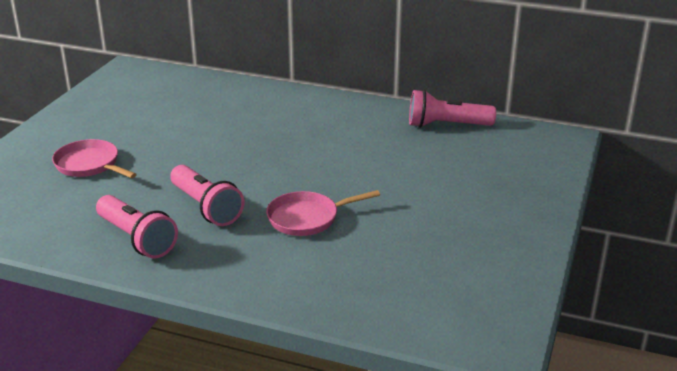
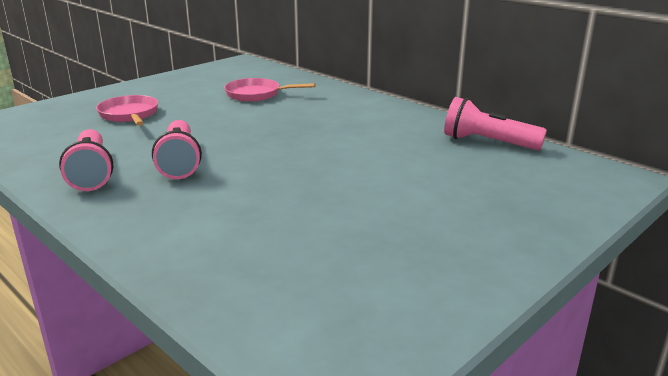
camera: 25 degrees right, 5 degrees down
(307, 218) = (260, 191): pink pan -> pink pan (256, 94)

